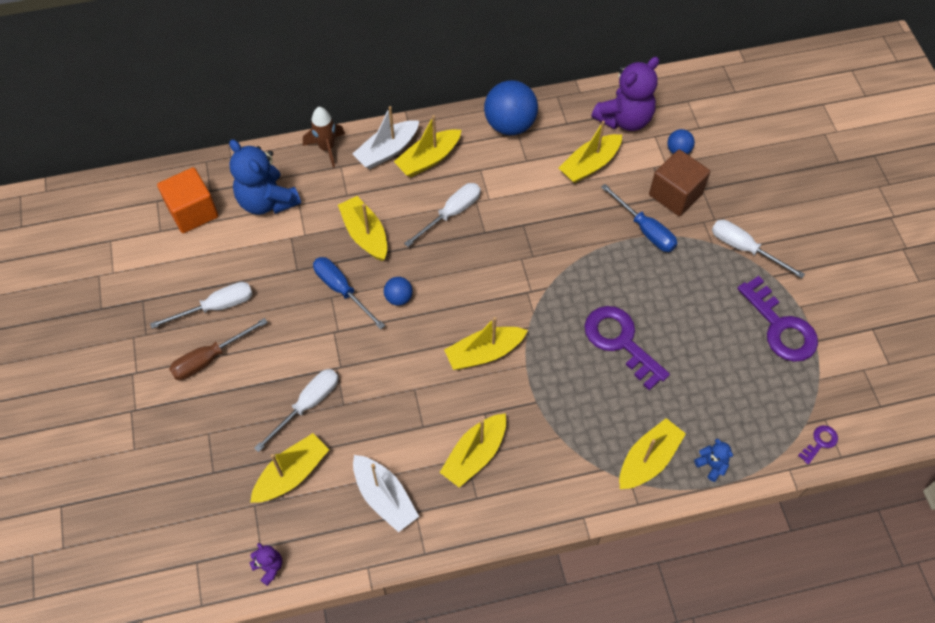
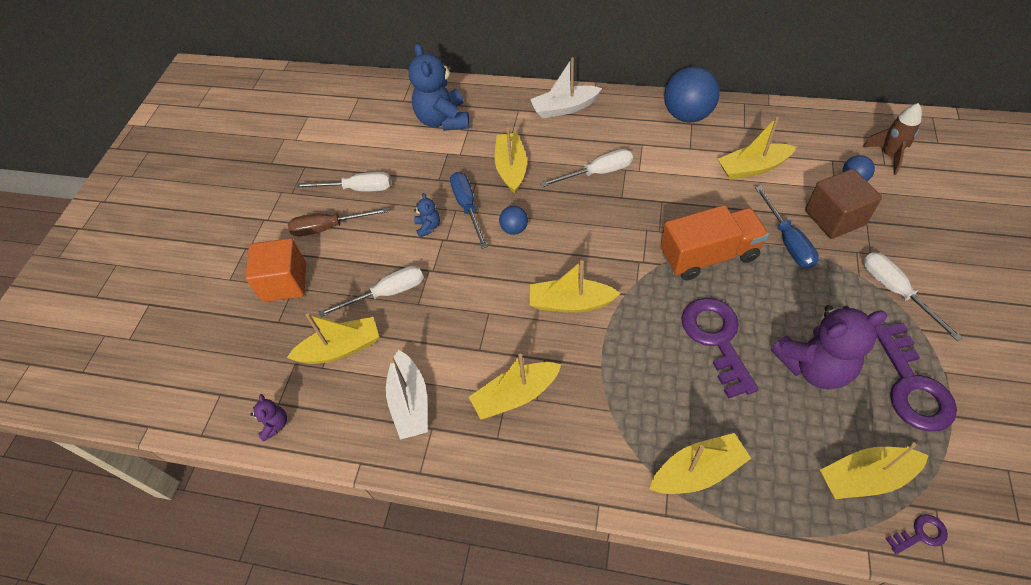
camera: 30 degrees right, 5 degrees down
(193, 212) = (380, 112): orange cube -> orange cube (285, 282)
(327, 148) = (514, 93): brown rocket -> brown rocket (888, 155)
(428, 159) = (598, 124): yellow boat -> yellow boat (865, 477)
(585, 266) = (708, 255): none -> orange truck
(624, 119) = (805, 138): purple teddy bear -> purple teddy bear (814, 366)
(711, 465) = (770, 506): blue teddy bear -> blue teddy bear (428, 227)

